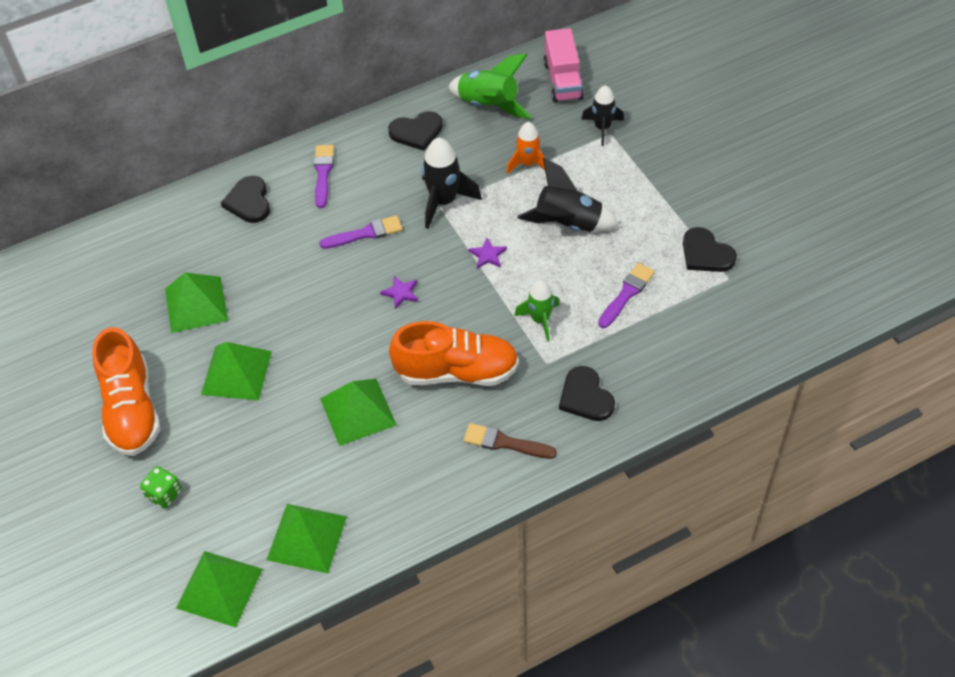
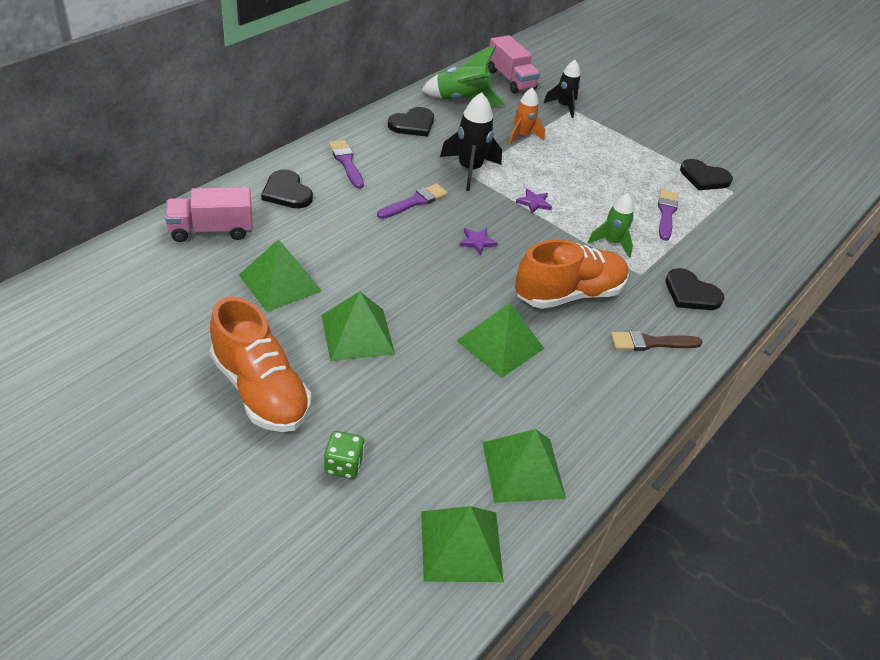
camera: 30 degrees left, 10 degrees down
(162, 235) = (211, 230): none -> pink truck
(568, 224) = (584, 172): black rocket -> none

